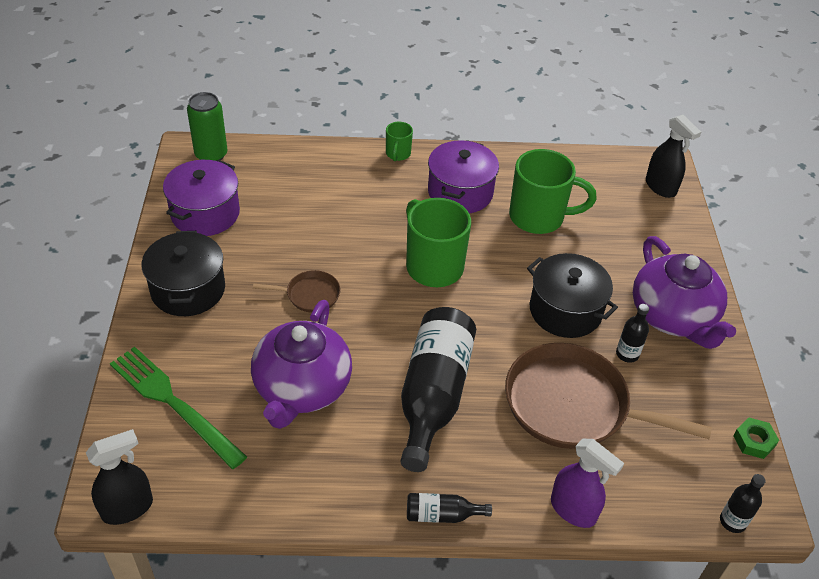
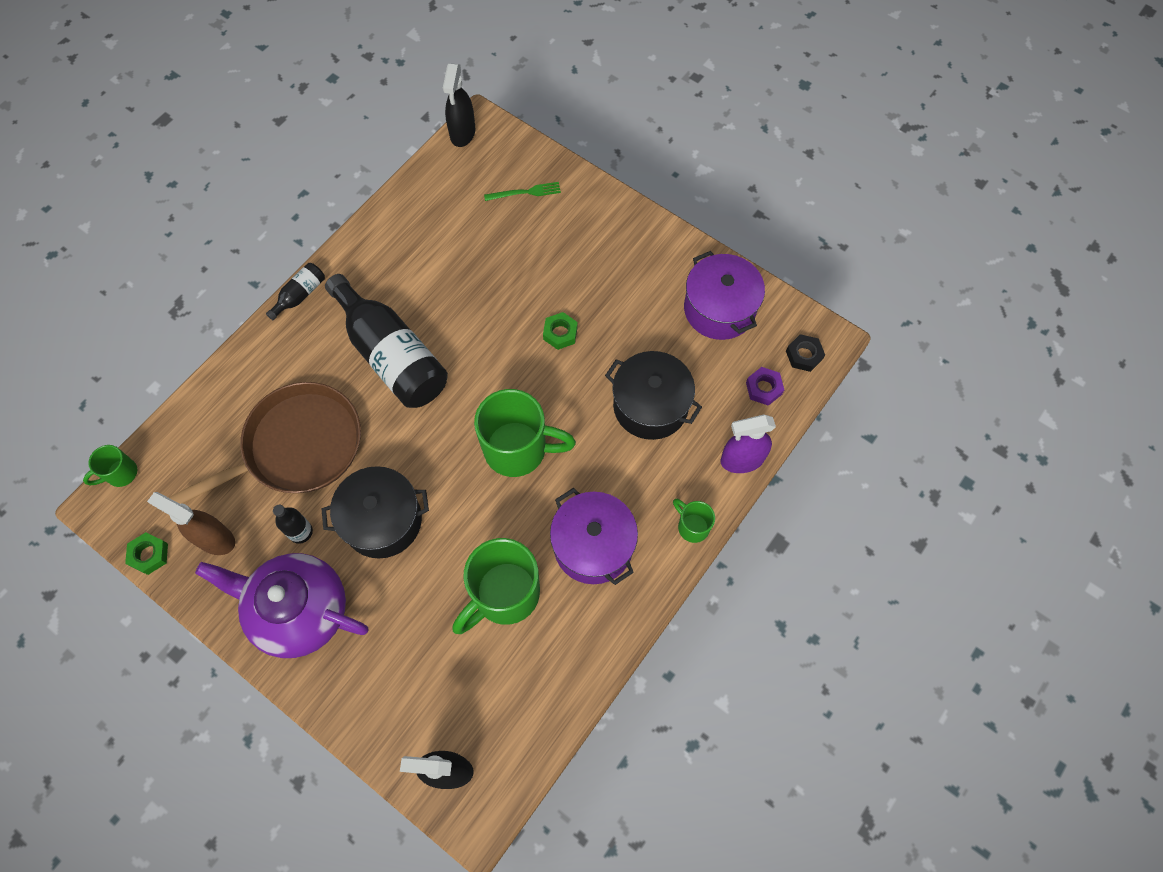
camera: 130 degrees right, 20 degrees up
(173, 403) = (525, 192): green fork -> green fork, size x0.49
(188, 289) = (633, 252): black pot -> black pot (650, 406)
(211, 155) = (804, 355): green can -> black nut
(258, 163) = (763, 388): none -> purple nut
(302, 388) = (472, 274): purple teapot -> none
(310, 295) = (560, 333): brown pan -> green nut
(573, 510) = (227, 376): purple spray bottle -> purple spray bottle (741, 460)
(694, 406) = (214, 538): none -> brown spray bottle
(732, 521) = (120, 474): black bottle -> green mug

